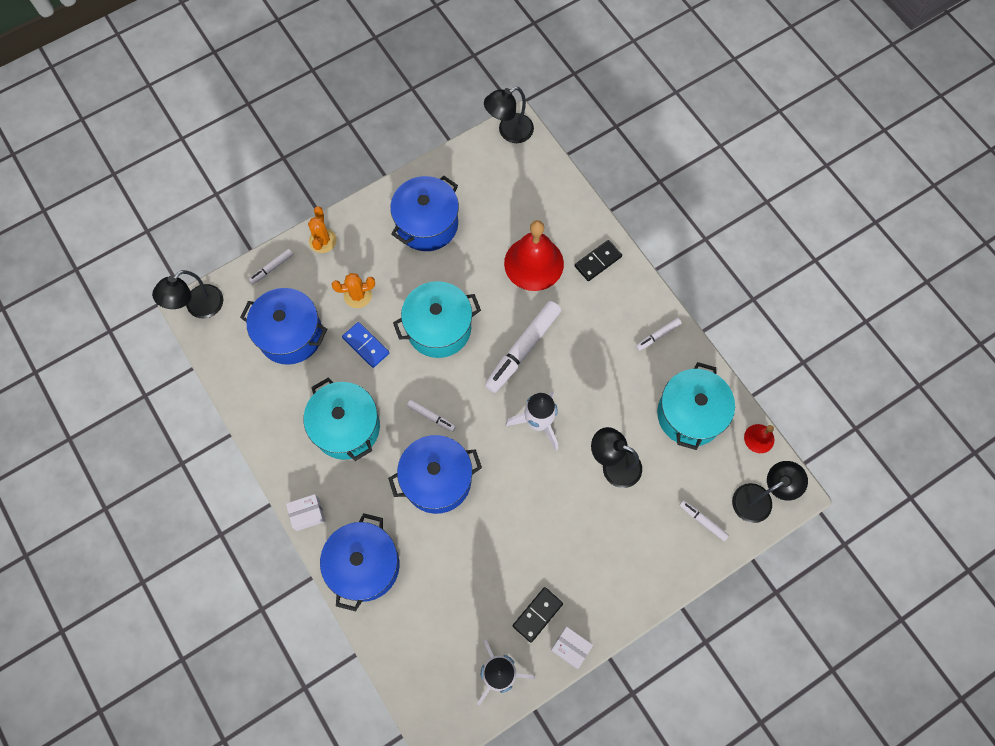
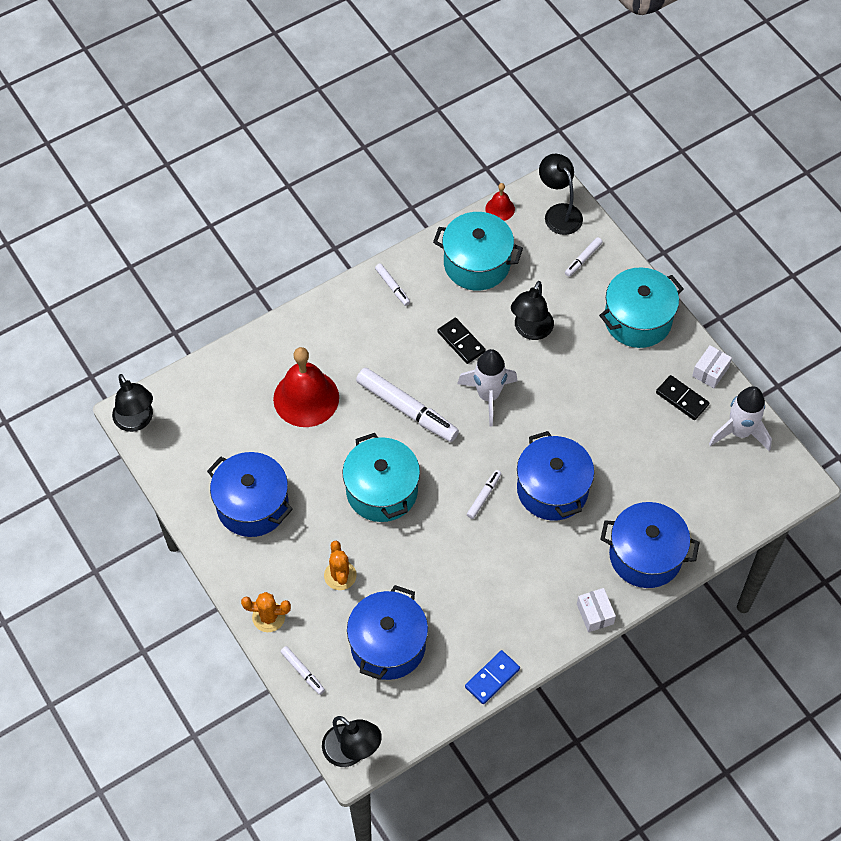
camera: 90 degrees left, 10 degrees down
(346, 427) = (497, 580): turquoise pot -> turquoise pot (637, 320)
(366, 345) = (401, 564): blue domino -> blue domino (492, 678)
(598, 261) = (306, 337): black domino -> black domino (461, 342)

